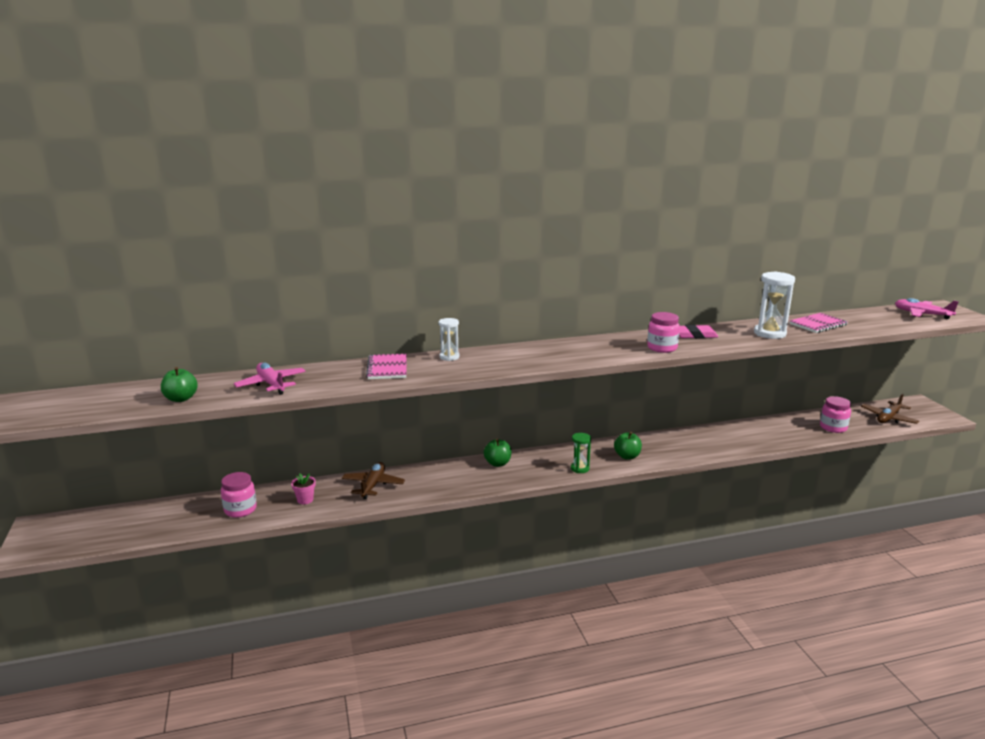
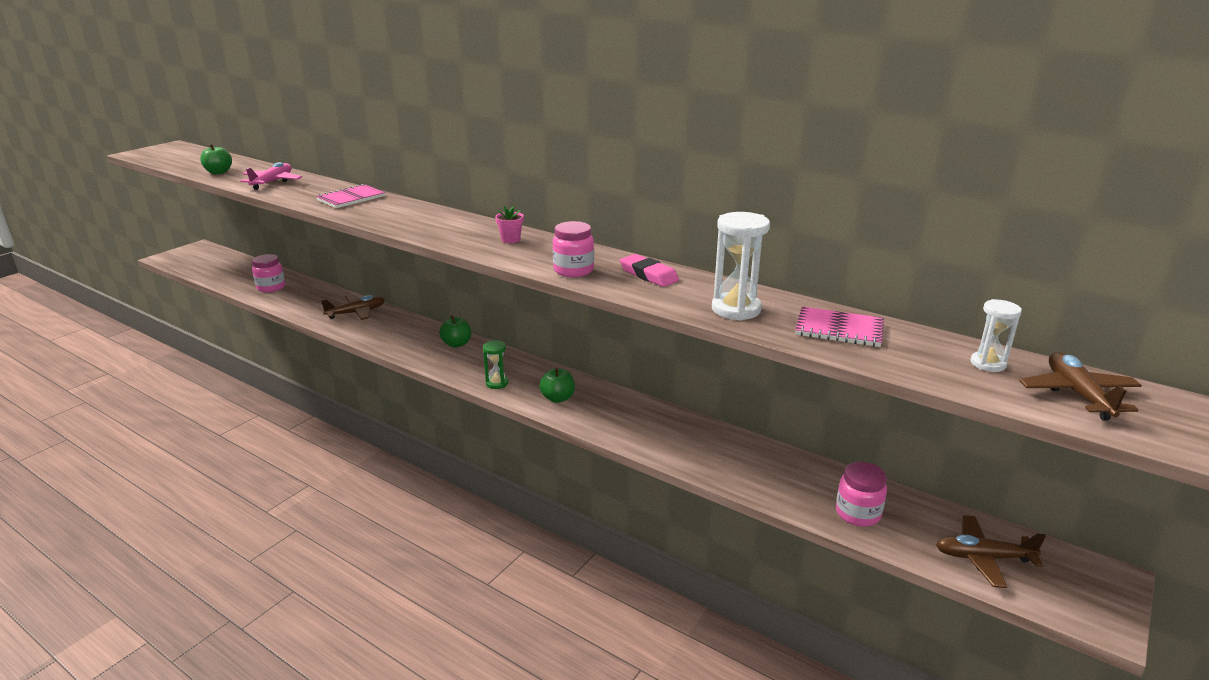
camera: 50 degrees right, 5 degrees up
(305, 500) = (307, 300): pink flower pot -> pink flower pot (510, 240)
(449, 357) = (407, 207): white hourglass -> white hourglass (988, 364)
(922, 314) = (1077, 394): pink plane -> brown plane

